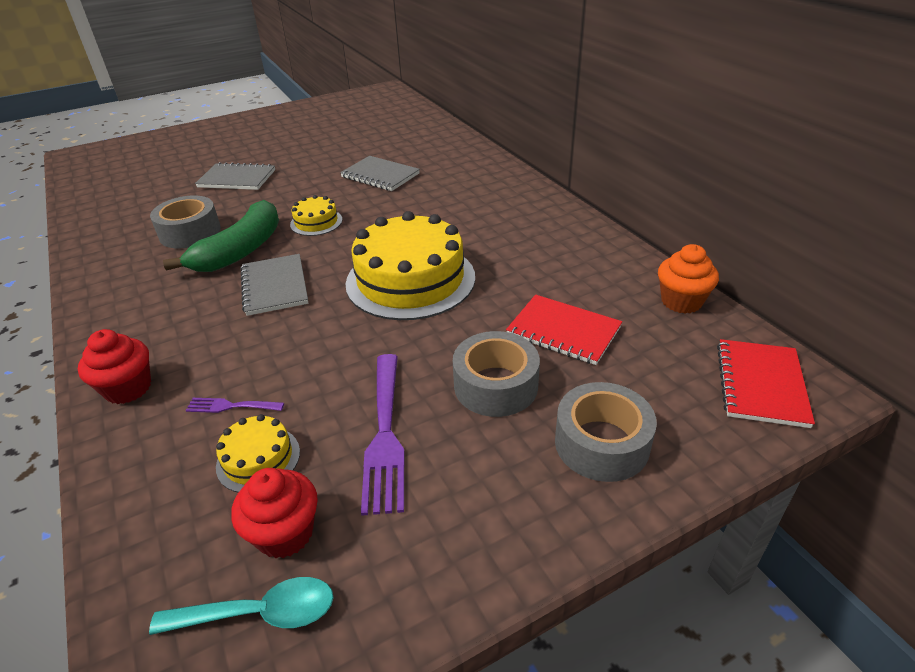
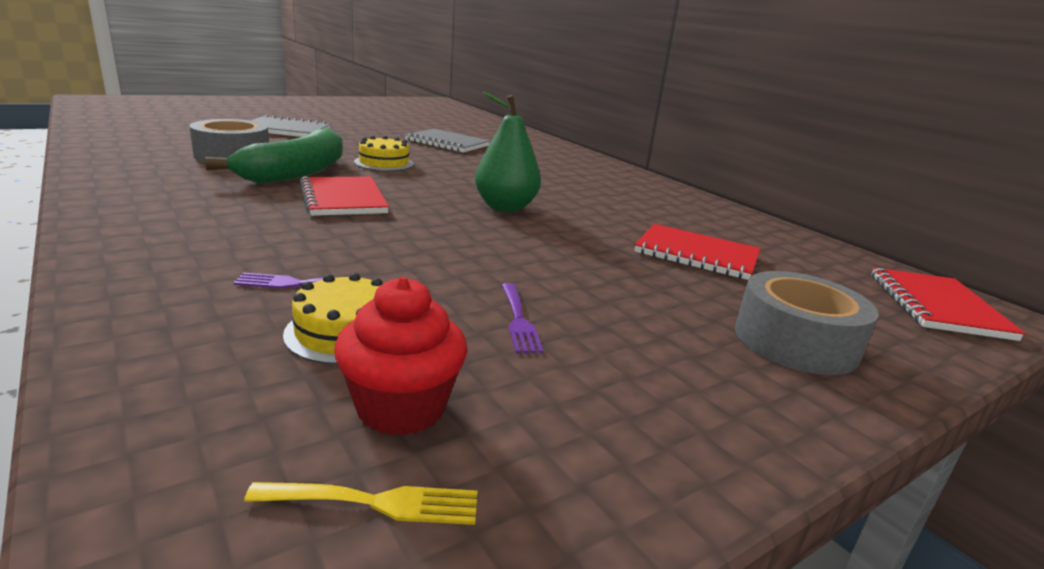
camera: 10 degrees left, 15 degrees down
(128, 388) = (147, 260): red cupcake -> none
(259, 613) = (376, 502): turquoise spoon -> yellow fork
(275, 286) = (343, 199): grey notebook -> red notebook
(385, 435) = (519, 320): purple fork -> purple fork, size x0.50
(410, 280) = (505, 207): yellow cake -> green pear
(495, 385) = (641, 288): grey tape -> none
(681, 301) = (808, 244): orange cupcake -> none

